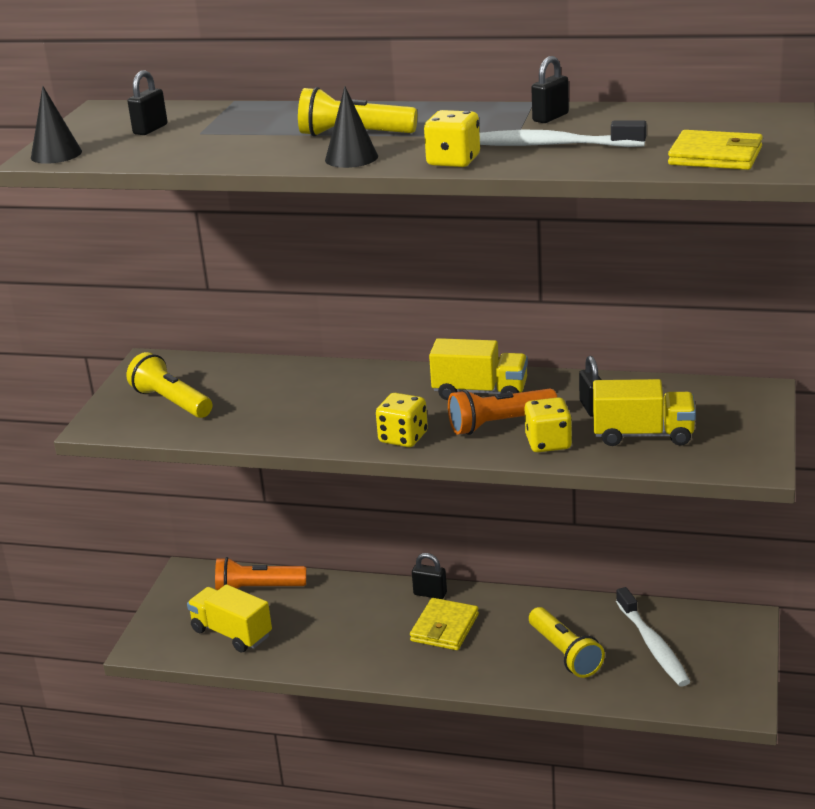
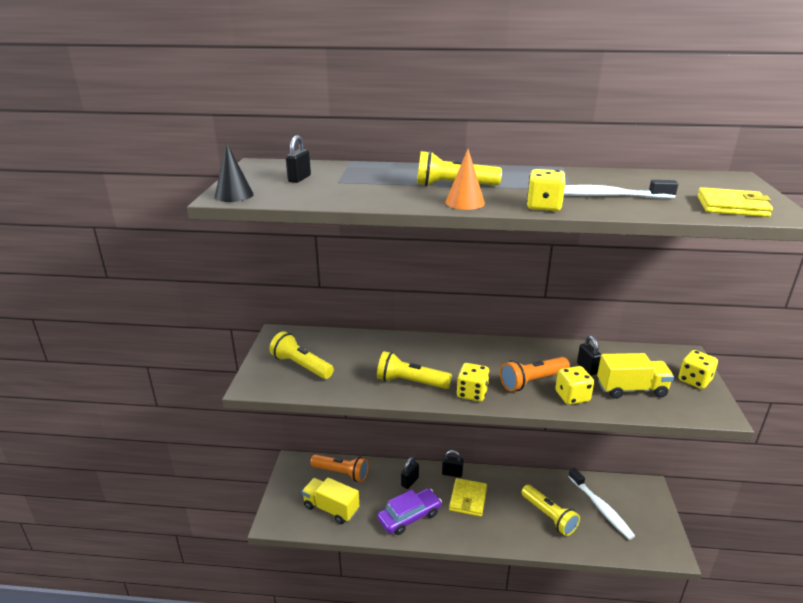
camera: 10 degrees left, 0 degrees up
(257, 589) = (341, 473): orange flashlight -> orange flashlight turned 150 degrees counterclockwise
(320, 423) = (411, 382): none -> yellow flashlight
(347, 647) = (409, 516): none -> purple car
(351, 158) = (465, 202): black cone -> orange cone
(480, 392) = (508, 356): yellow truck -> none
(550, 117) = (585, 177): black padlock -> black padlock (410, 482)
(749, 424) = (694, 380): none -> yellow dice

